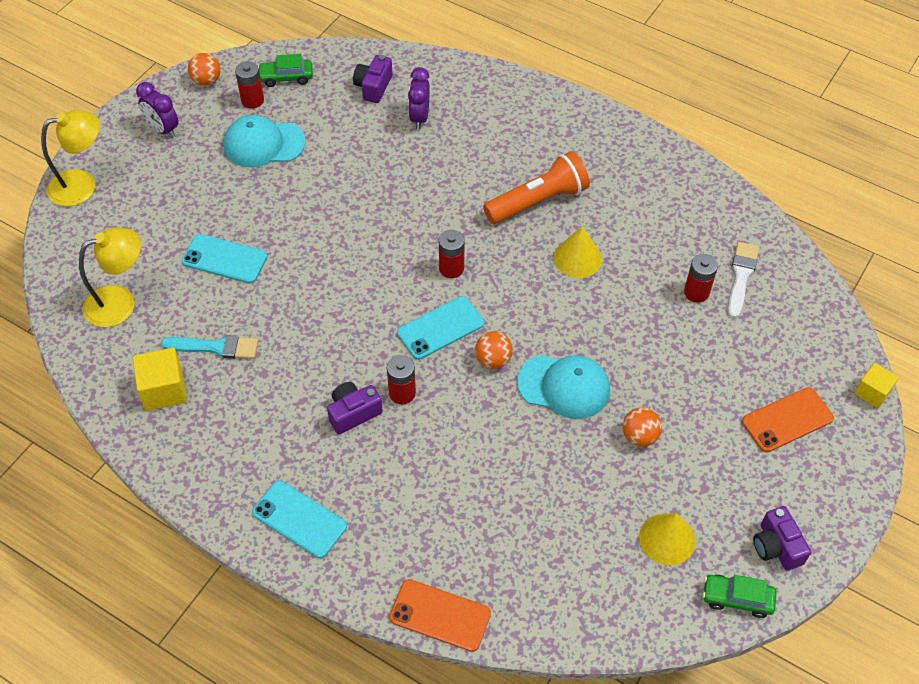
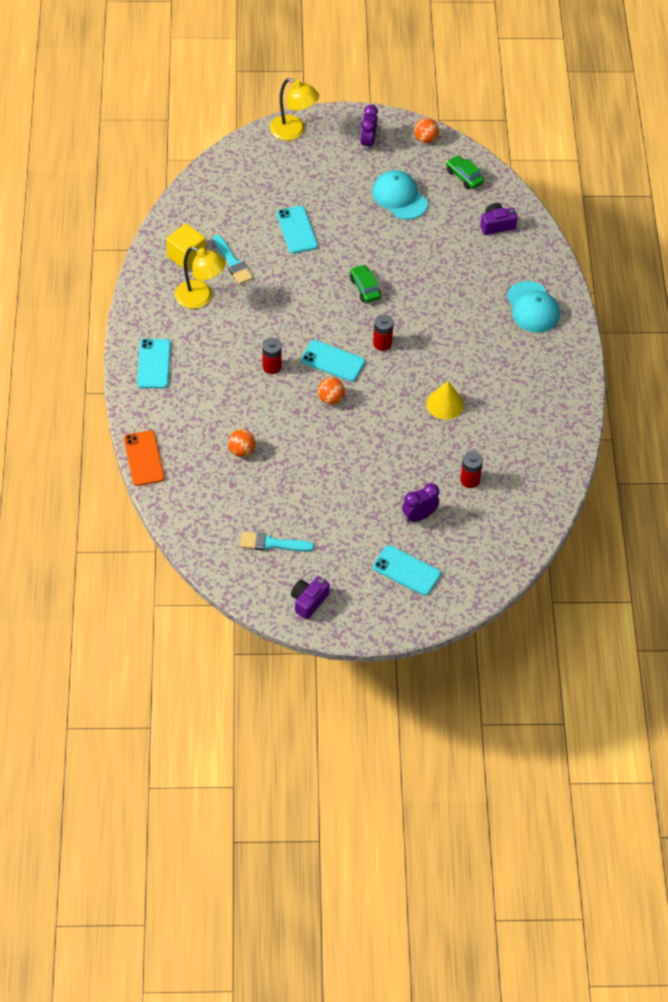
camera: 55 degrees right, 0 degrees up
(120, 302) = (227, 201): yellow lamp -> yellow lamp (200, 298)
(252, 100) = (430, 171): red battery -> none
(353, 413) = (240, 351): purple camera -> none
(419, 117) = (491, 263): purple clock -> purple clock (419, 516)
(538, 201) = (474, 361): orange flashlight -> none
(564, 386) = (339, 443): turquoise cap -> turquoise cap (532, 307)
(639, 436) = (333, 498): orange ball -> orange ball (242, 451)
(667, 539) = (272, 543): yellow cone -> turquoise brush
(737, 599) = (258, 595): green car -> green car (365, 288)
(741, 276) = (503, 499): white brush -> none
(787, 420) = (406, 570): orange phone -> turquoise phone
(872, 392) = (465, 609): yellow cube -> none

